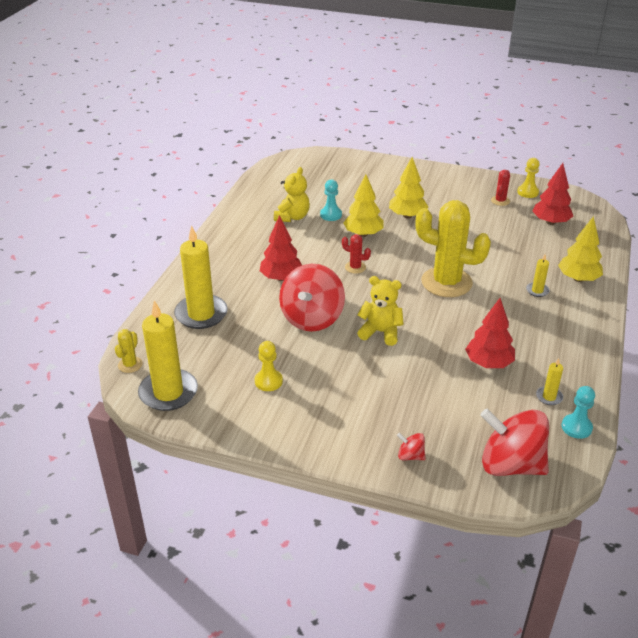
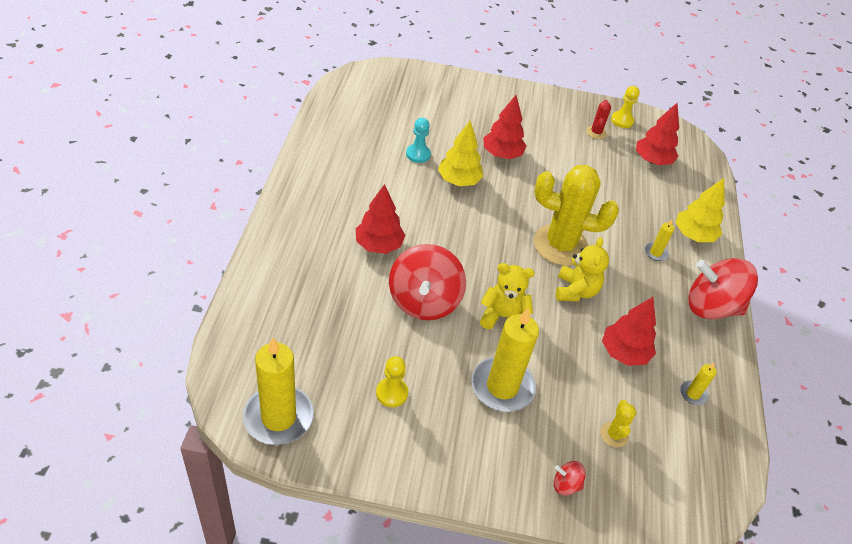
camera: 15 degrees left, 10 degrees up
(130, 365) = (225, 379): yellow cactus -> yellow cactus (614, 434)
(201, 314) = (296, 301): yellow candle -> yellow candle (502, 387)
(292, 217) = (375, 158): yellow teddy bear -> yellow teddy bear (575, 291)
(355, 267) = (458, 228): red cactus -> none
(407, 216) = (502, 154): yellow tree -> red tree
(510, 465) = (671, 487): red spinning top -> red spinning top (711, 307)
(576, 427) = (727, 432): turquoise pawn -> none

